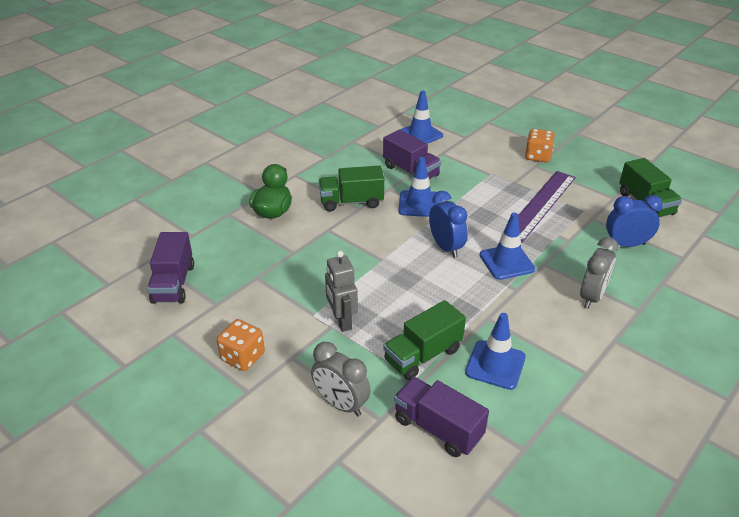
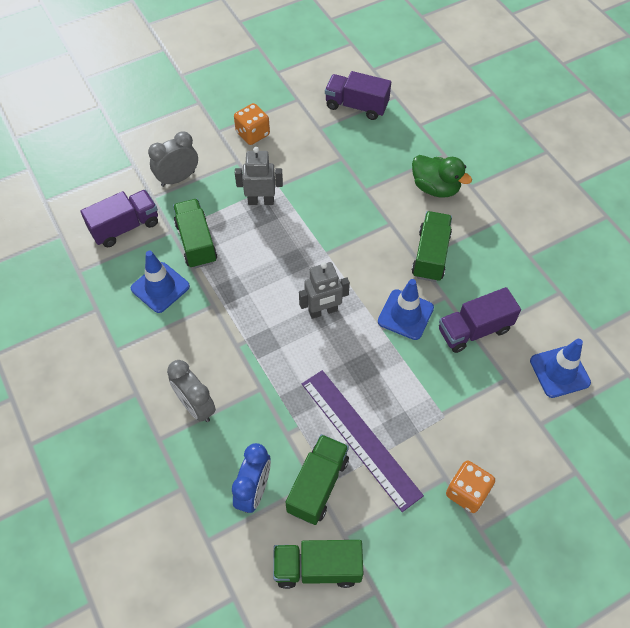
camera: 110 degrees right, 20 degrees up
(446, 247) = (323, 311): blue clock -> grey robot
(506, 262) = (278, 355): blue traffic cone -> none
(592, 216) = (318, 485): none -> green truck

